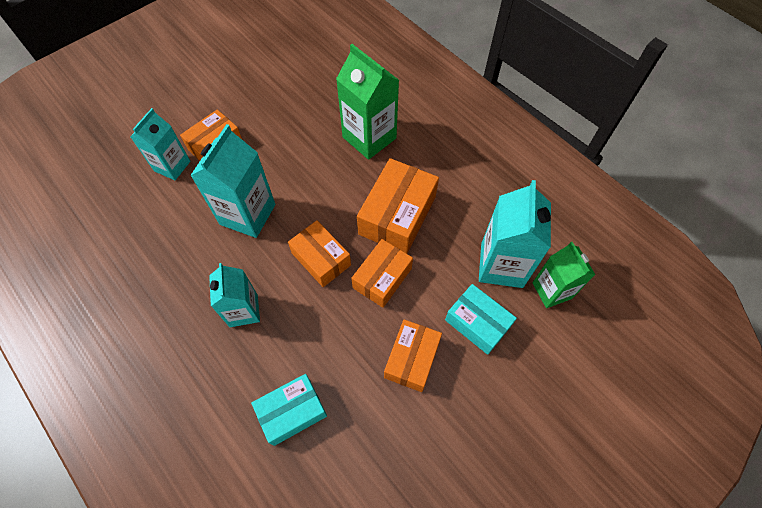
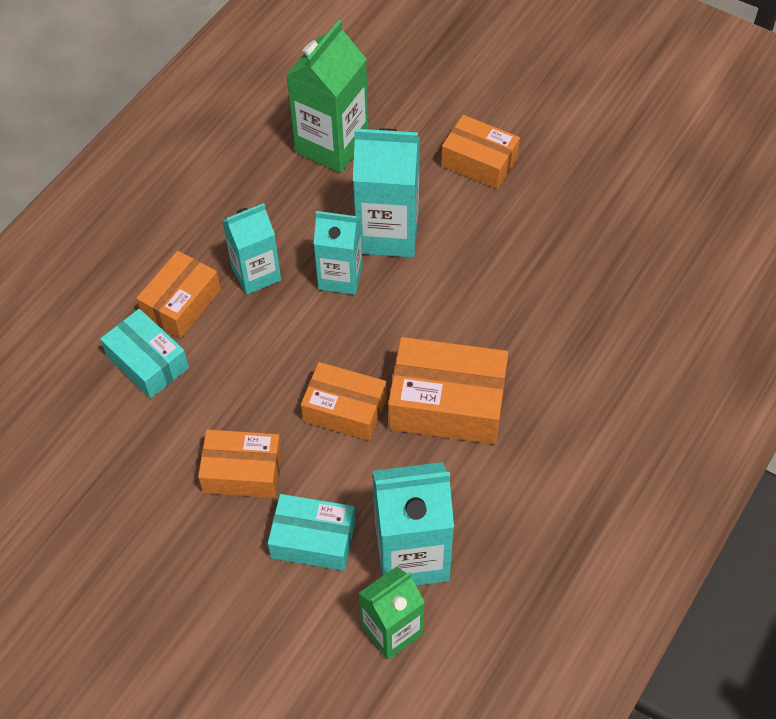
camera: 75 degrees right, 5 degrees down
(172, 166) = (429, 129): turquoise carton -> turquoise carton (340, 277)
(321, 259) = (350, 333): orange box -> orange box (181, 303)
(369, 138) = (567, 334): green carton -> green carton (332, 145)
(477, 323) = (313, 539): turquoise box -> turquoise box turned 75 degrees clockwise

